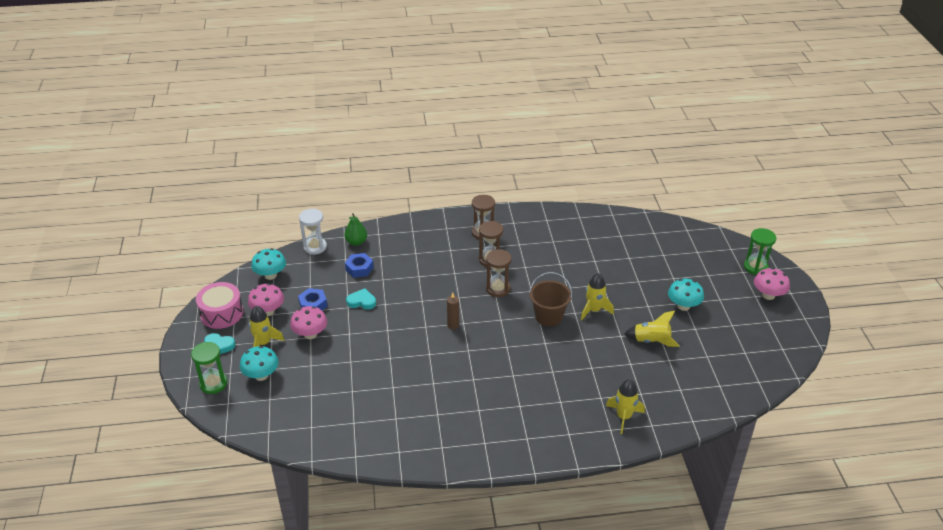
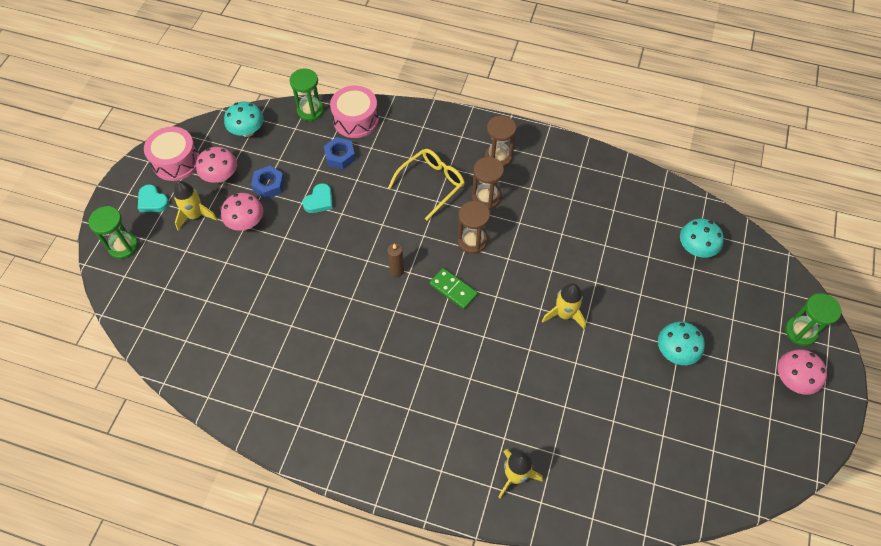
camera: 25 degrees right, 20 degrees up
(261, 375) = (172, 255): turquoise mushroom -> turquoise mushroom (695, 248)
(315, 247) = (310, 111): white hourglass -> green hourglass
(356, 242) = (355, 120): green pear -> pink drum
(361, 301) = (319, 201): turquoise heart -> turquoise heart turned 90 degrees clockwise
(443, 264) = (432, 184): none -> yellow glasses
(503, 322) = (453, 289): none -> green domino
(548, 316) = (508, 302): brown bucket -> none
(651, 341) = (608, 385): yellow rocket -> none

